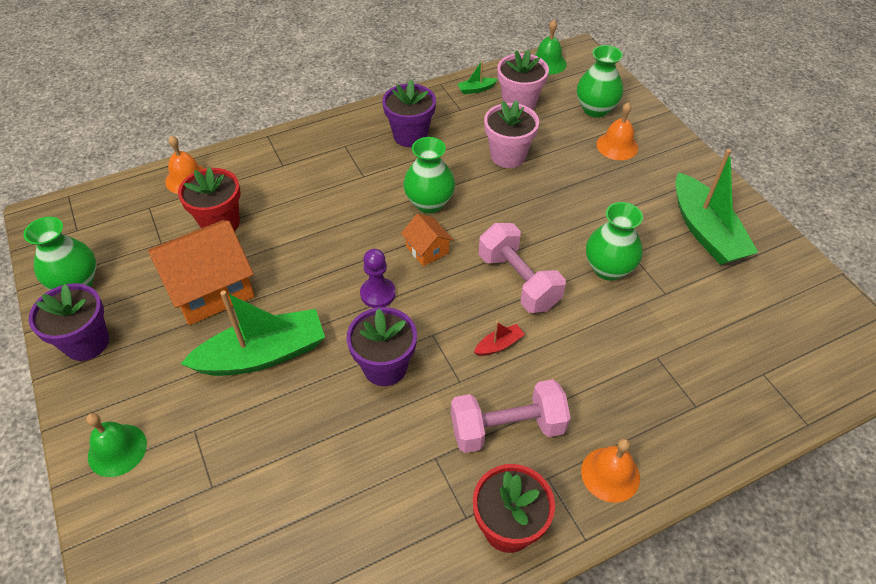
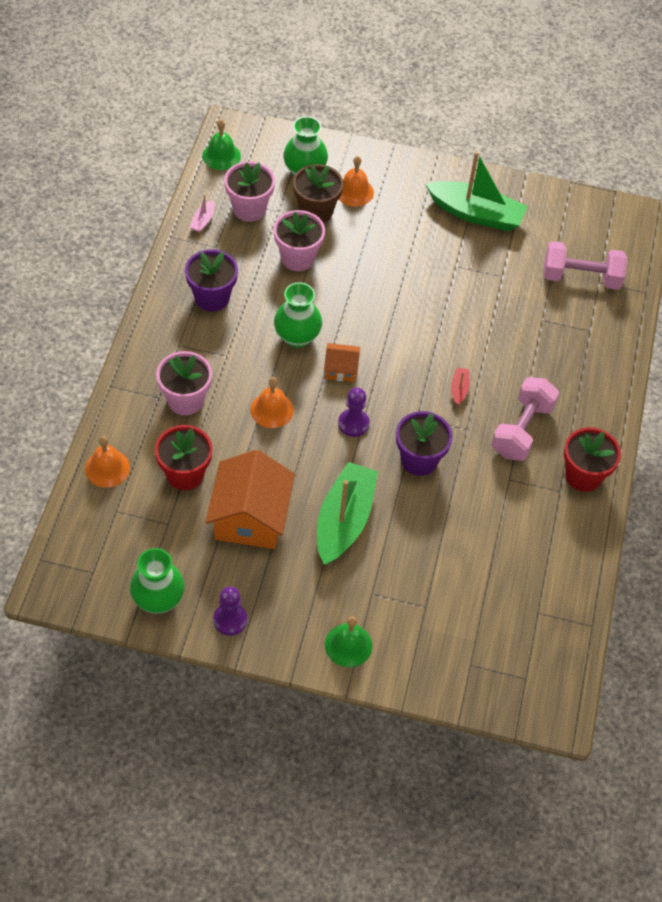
camera: 55 degrees left, 5 degrees up
(87, 342) = (230, 620): purple flower pot -> purple pawn
(295, 180) = (185, 400): none -> pink flower pot
(476, 89) = (203, 221): green boat -> pink boat
(518, 281) = (419, 341): pink dumbbell -> pink dumbbell (581, 278)
(567, 138) = (316, 212): none -> brown flower pot
(608, 268) = (455, 287): green vase -> none
(610, 474) = (594, 405): orange bell -> orange bell (272, 410)

